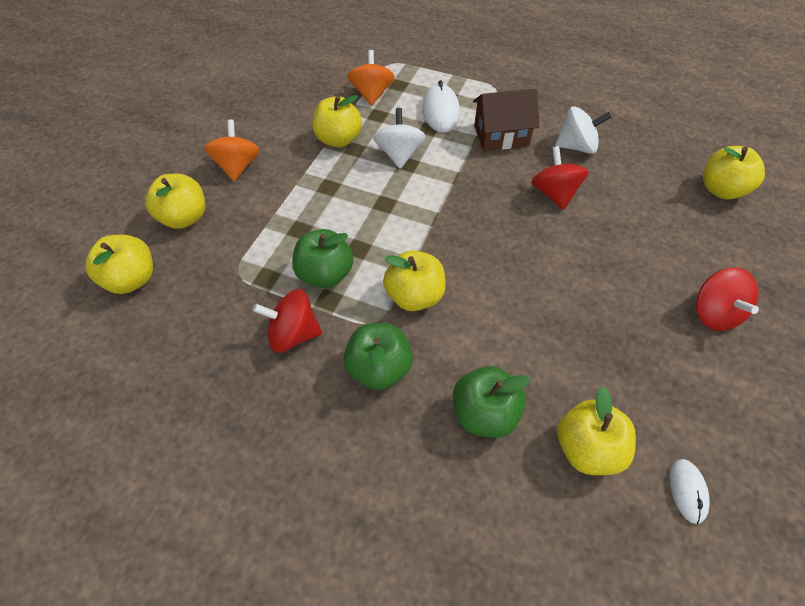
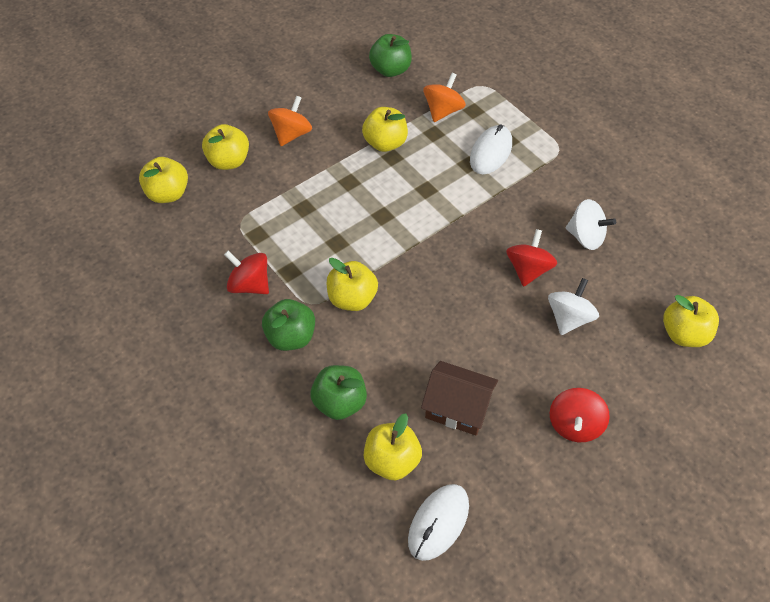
camera: 30 degrees right, 0 degrees up
(325, 274) = (299, 252): green apple -> green apple (390, 70)
(399, 154) = (425, 178): white spinning top -> white spinning top (569, 318)
(501, 136) = (526, 197): brown house -> brown house (457, 408)
(687, 491) = (438, 523): white mouse -> white mouse, size x1.75

